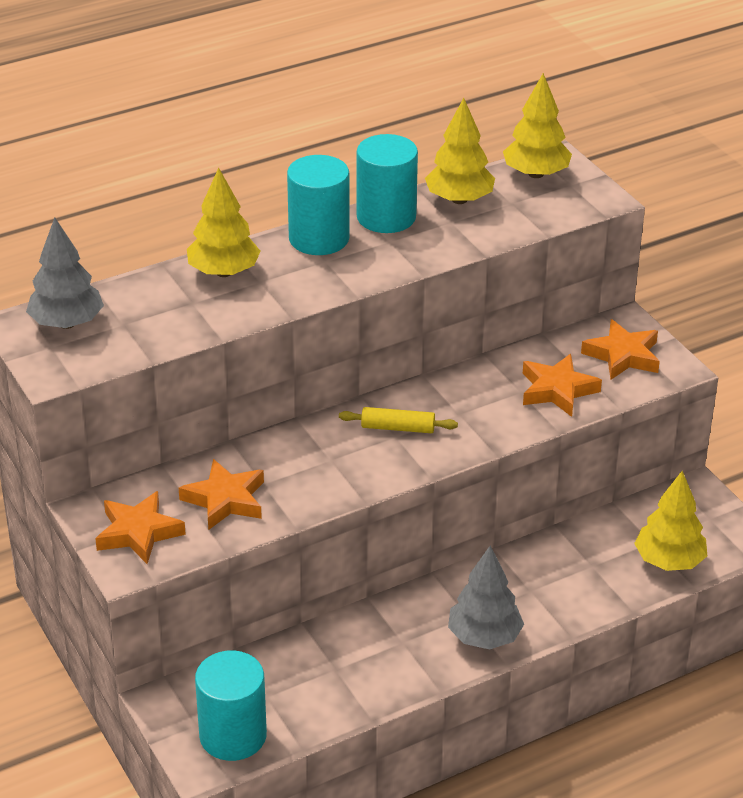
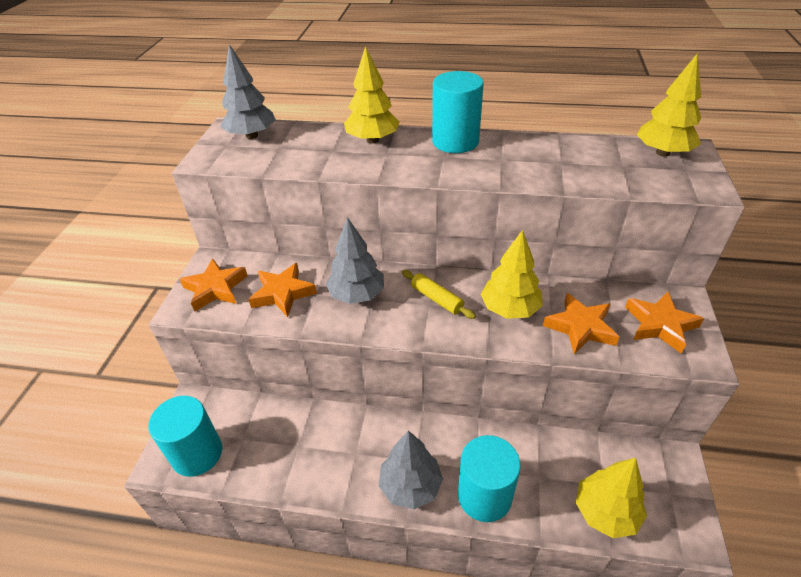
camera: 40 degrees right, 5 degrees up
(310, 463) = (357, 295): none -> grey tree
(386, 217) = (516, 144): turquoise cylinder -> turquoise cylinder (484, 496)
(459, 199) = (582, 150): yellow tree -> yellow tree (509, 309)

